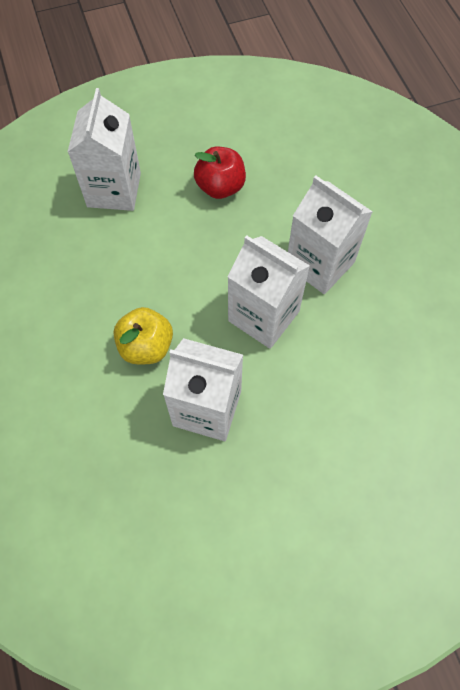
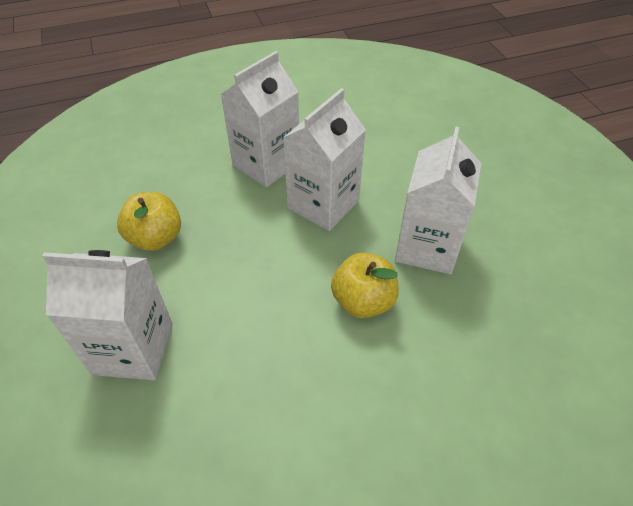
camera: 90 degrees left, 15 degrees down
(220, 187) = (156, 238): red apple -> yellow apple

